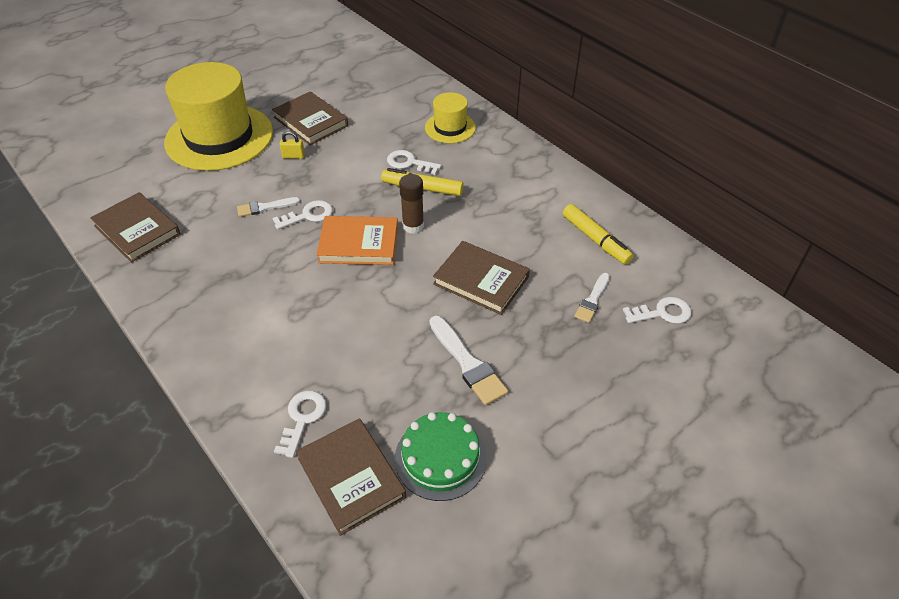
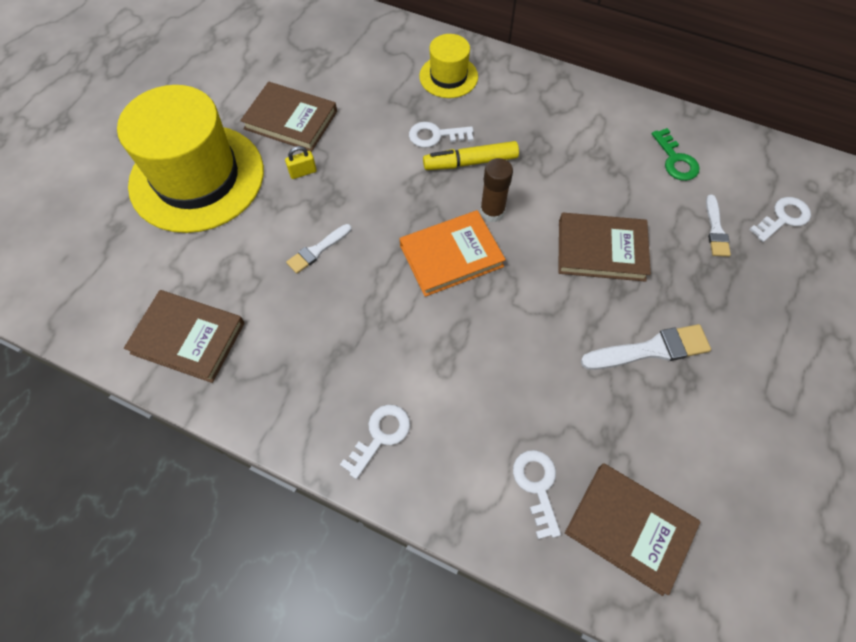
camera: 25 degrees left, 15 degrees up
(308, 215) = (373, 242): white key -> white key (380, 436)
(440, 458) = (695, 465): green cake -> none
(468, 363) = (651, 349): white brush -> white brush turned 45 degrees counterclockwise
(595, 240) = (675, 160): yellow marker -> green key

